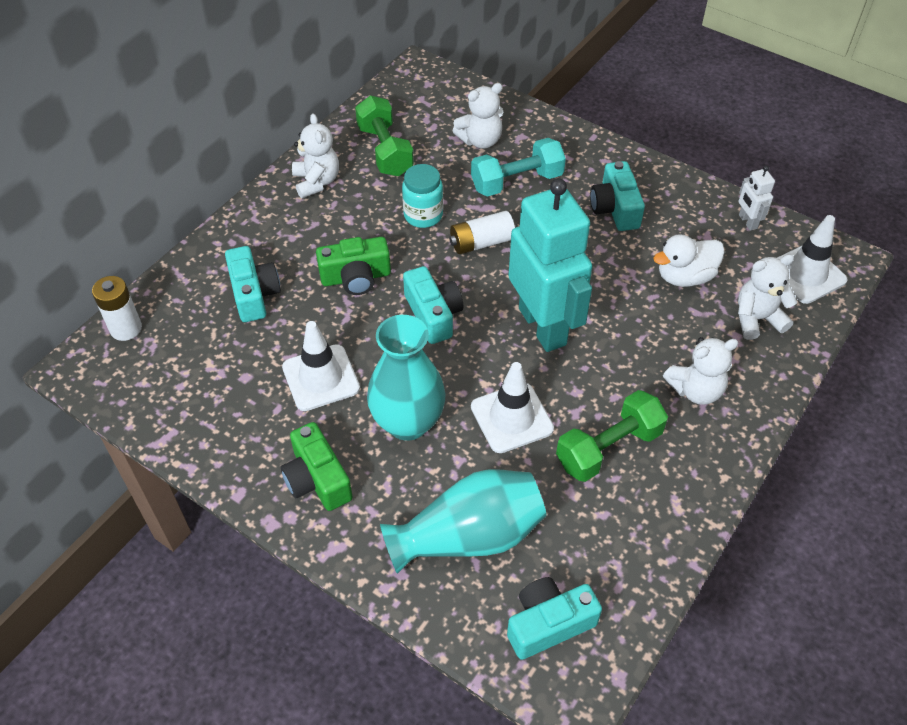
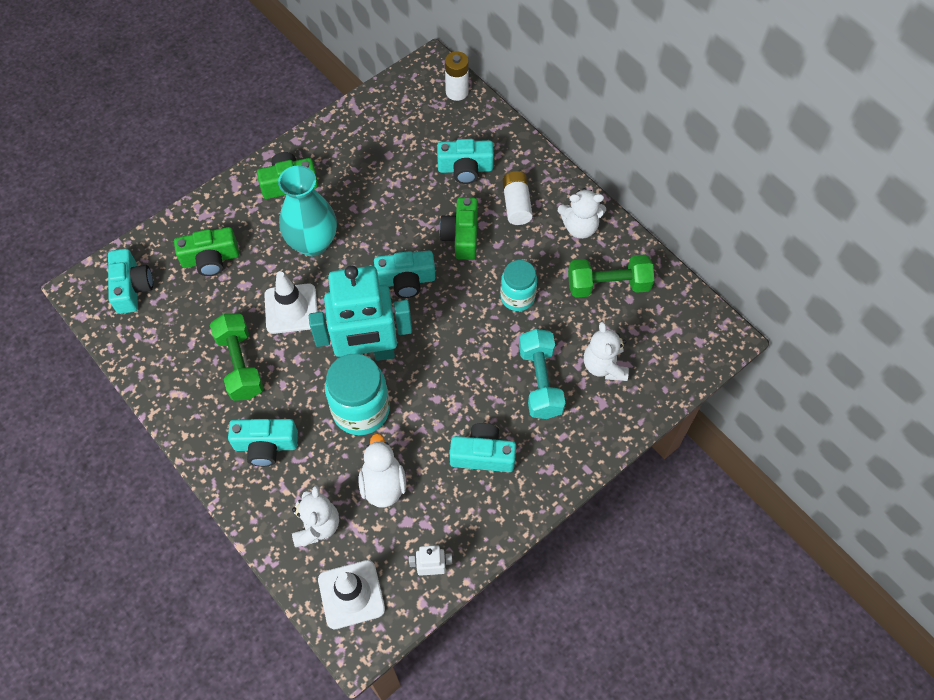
camera: 105 degrees right, 10 degrees up
(321, 378) = (371, 198): white traffic cone -> none
(469, 536) = (210, 259): turquoise vase -> green camera
(481, 243) = (472, 333): white battery -> white battery (516, 204)
(613, 315) = (361, 410): none -> turquoise jar
(695, 390) = (266, 445): white teddy bear -> turquoise camera

